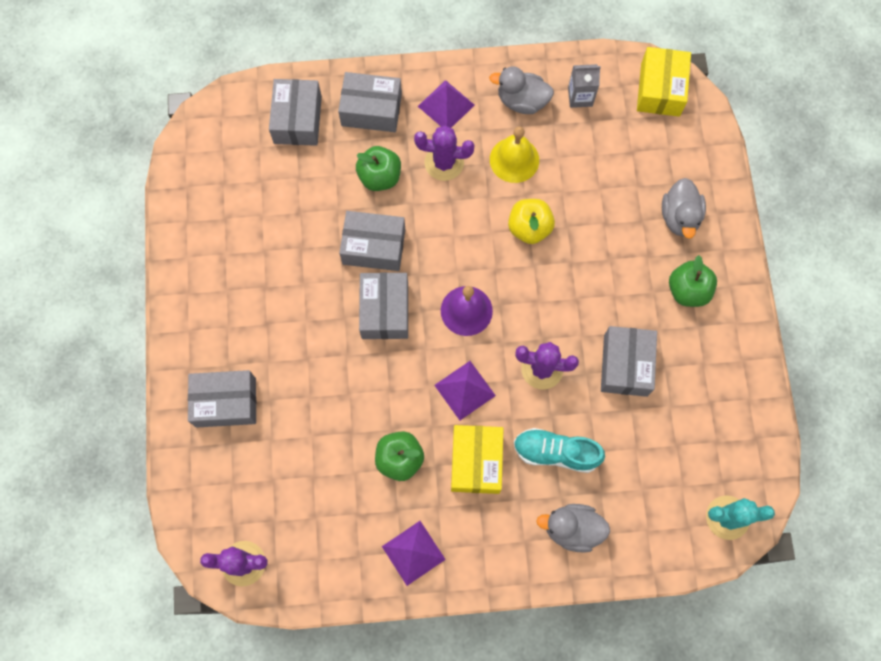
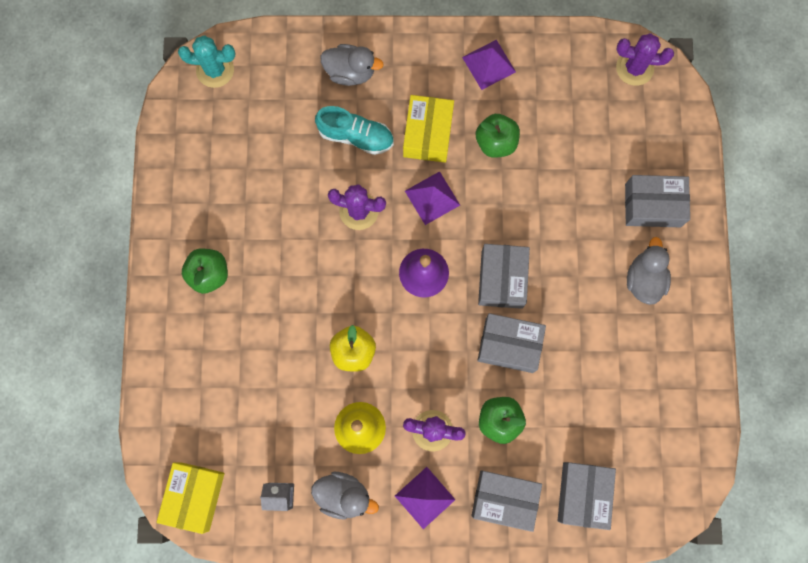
camera: 175 degrees left, 5 degrees up
(625, 365) = (281, 208): grey box -> none
(679, 217) = (202, 350): grey duck -> grey duck (644, 279)

